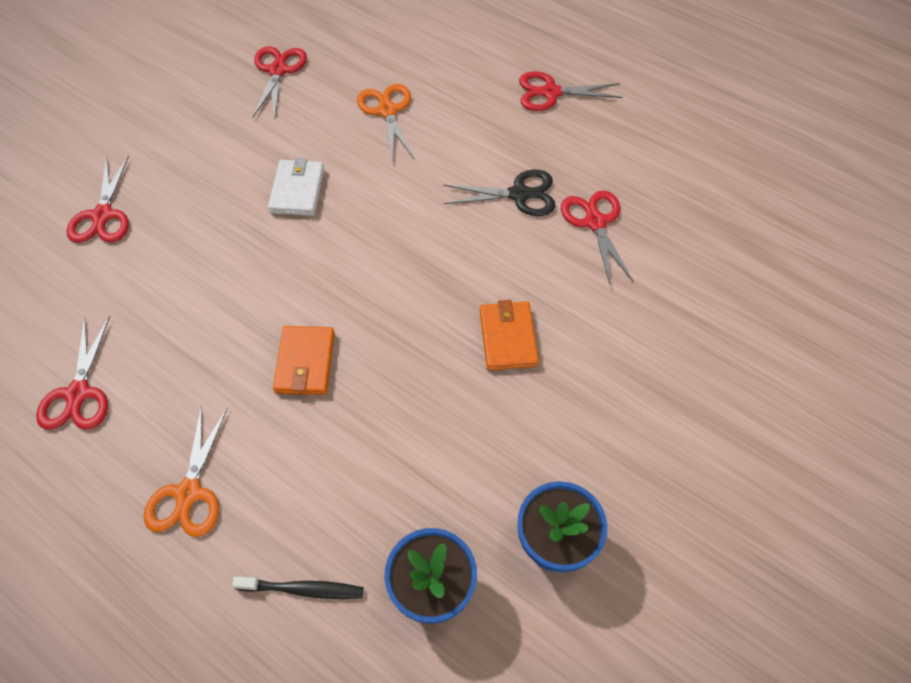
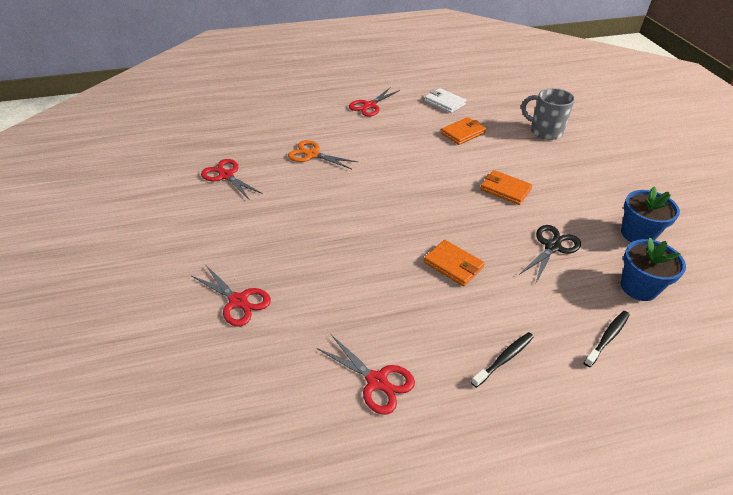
camera: 50 degrees left, 15 degrees down
(189, 493) = (504, 359): orange scissors -> black toothbrush
(297, 190) = (326, 210): white wallet -> white wallet (444, 102)
(519, 194) = (421, 144): black scissors -> black scissors (552, 247)
(595, 222) = (463, 133): red scissors -> orange wallet
(709, 312) = (544, 131): none -> grey mug

